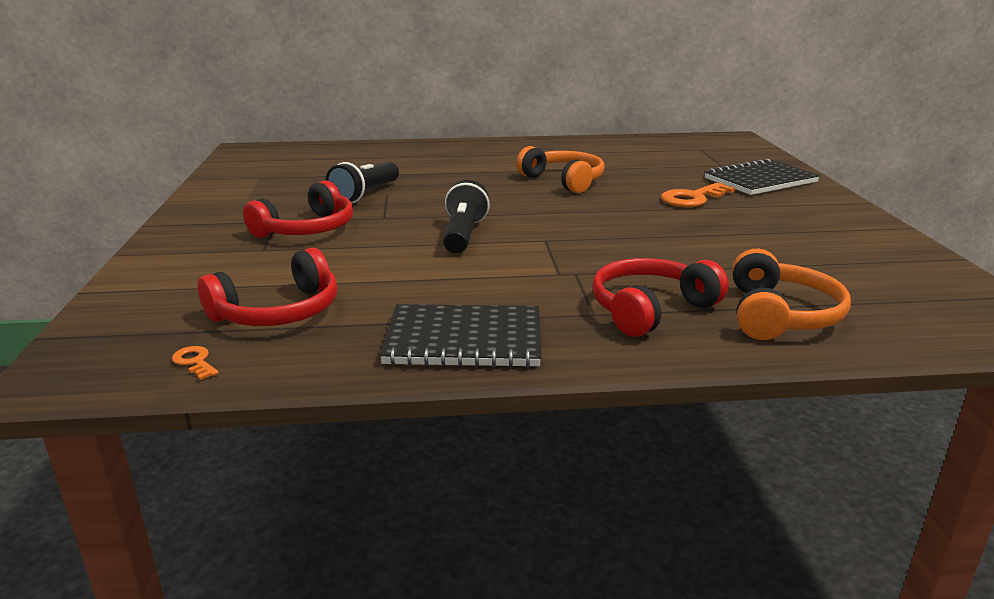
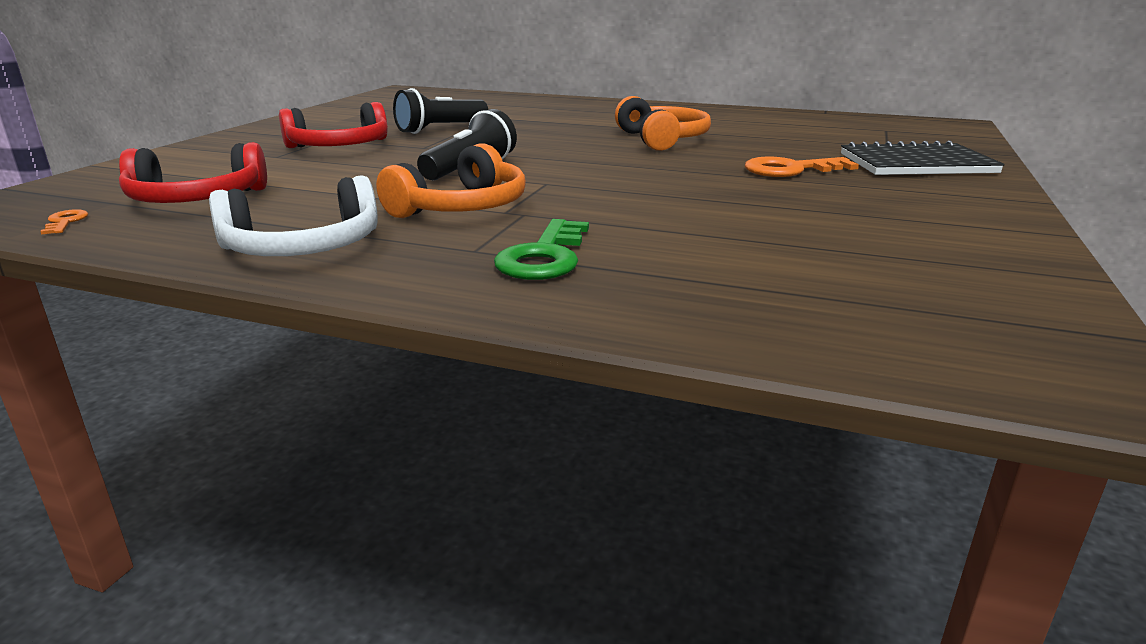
camera: 25 degrees right, 0 degrees up
(464, 340) = (303, 247): black notebook -> white headphones
(650, 309) = (544, 257): red headphones -> green key
(780, 315) = (697, 290): orange headphones -> orange headphones (462, 207)

